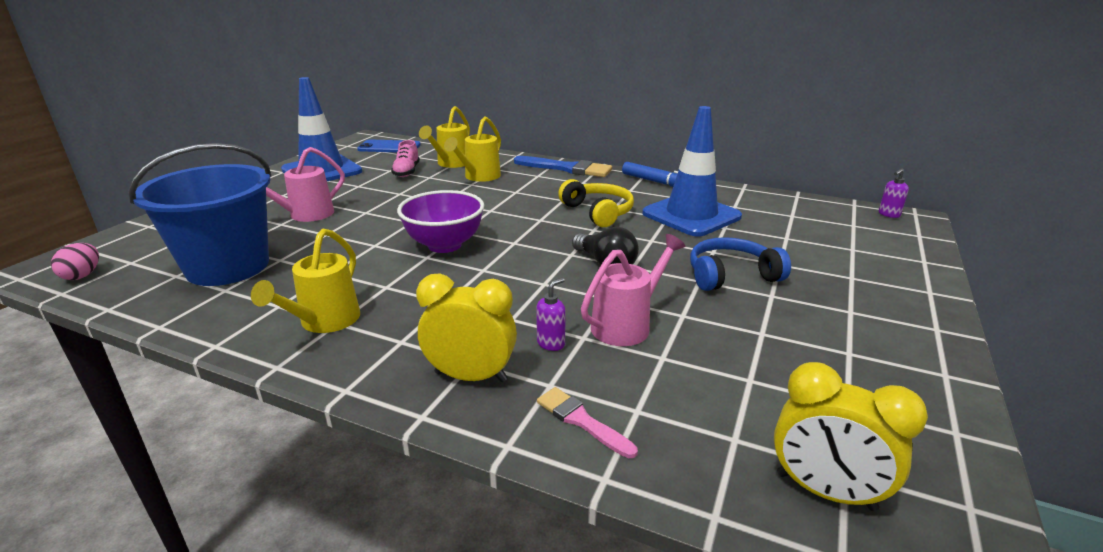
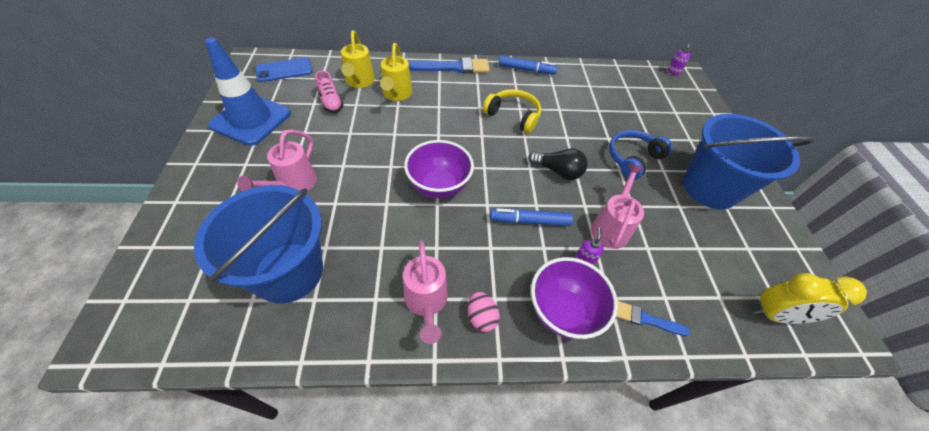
camera: 30 degrees left, 25 degrees up
(82, 275) = (158, 335): pink egg -> pink egg (481, 317)
(324, 322) = (426, 302): yellow watering can -> pink watering can
(471, 376) = (562, 311): yellow clock -> purple bowl
(519, 294) = (530, 221): none -> blue marker
(581, 421) = (646, 319): pink brush -> blue brush
(691, 215) = (572, 103): blue traffic cone -> none
(837, 328) = (710, 188): none -> blue bucket

